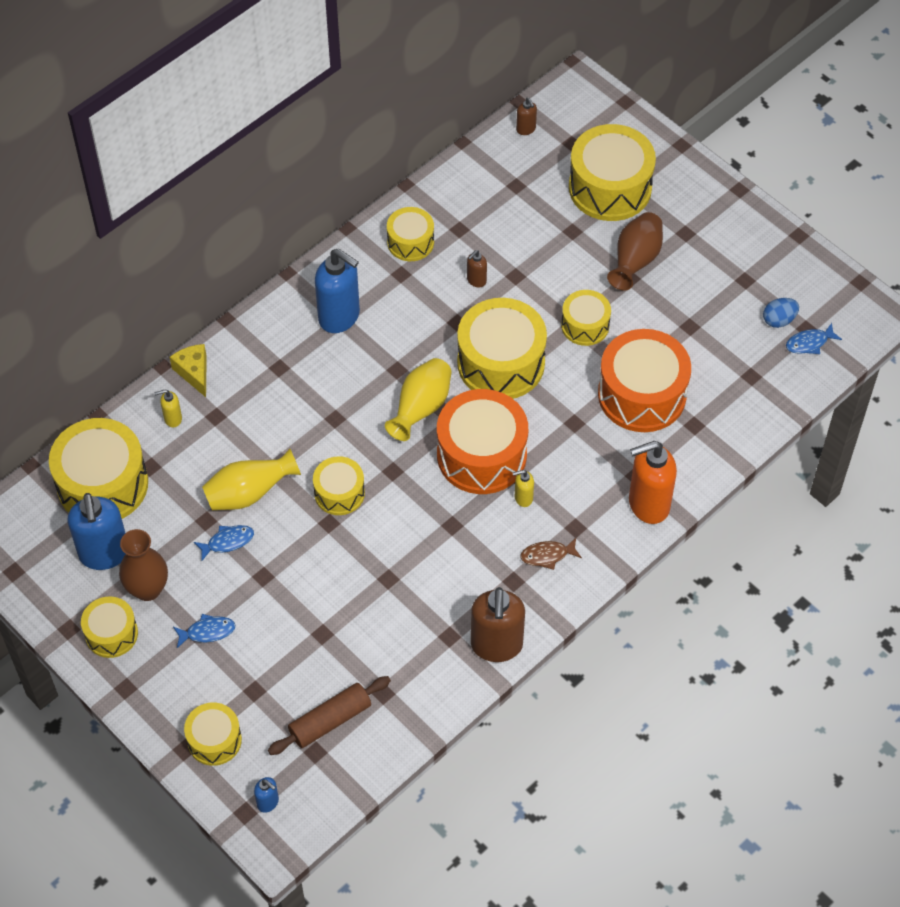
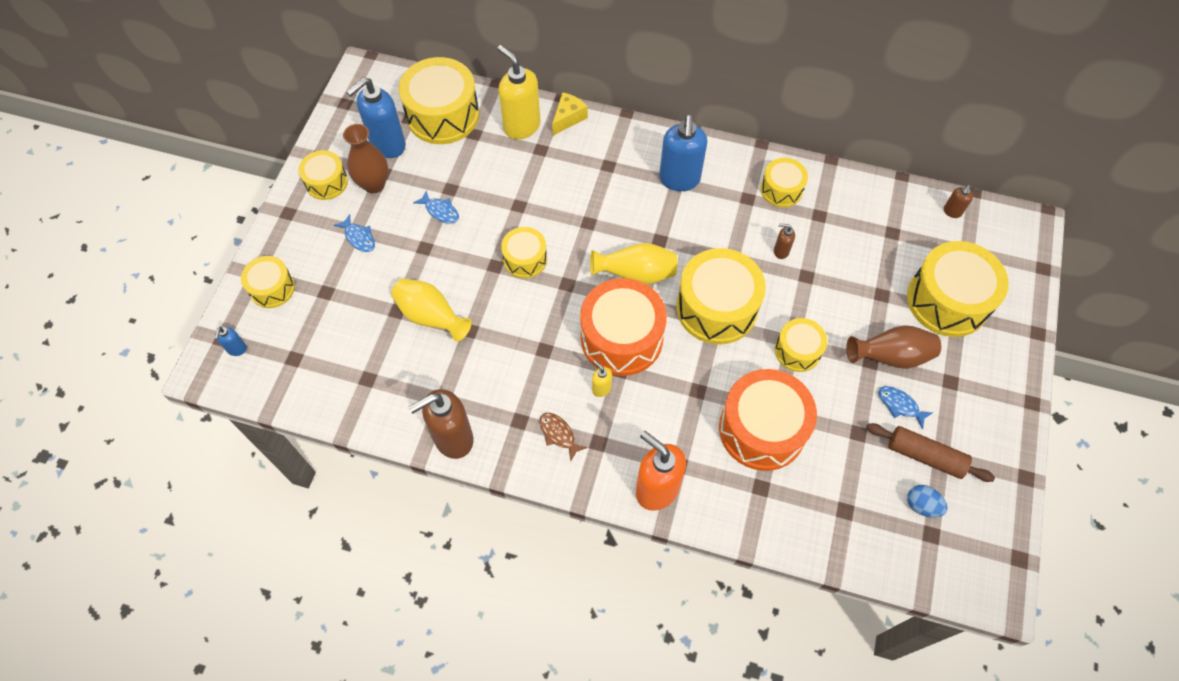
camera: 60 degrees right, 5 degrees up
(172, 419) = (521, 126): yellow soap dispenser -> yellow soap dispenser, size x2.19
(249, 493) = (489, 203): yellow vase -> yellow vase (431, 317)
(330, 720) = (325, 354): brown rolling pin -> brown rolling pin (925, 456)
(809, 343) = (918, 545): blue fish -> blue fish (900, 405)

